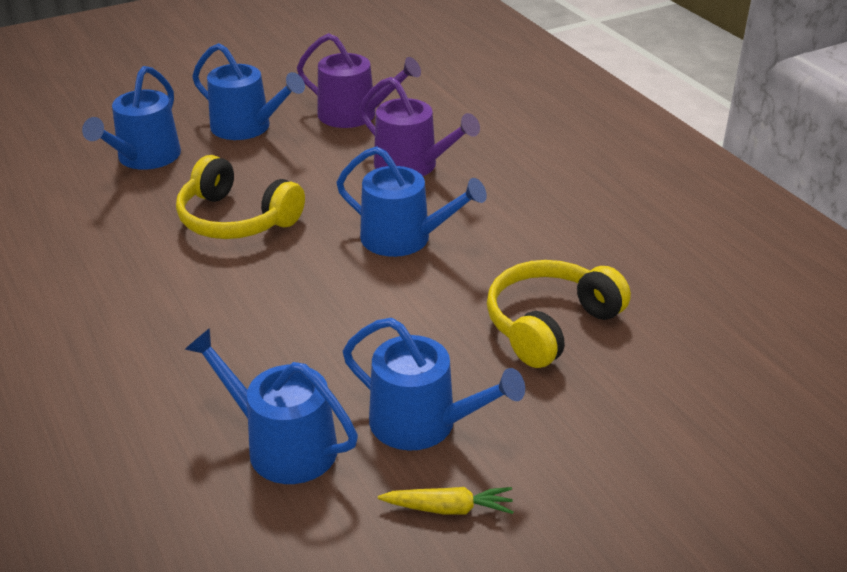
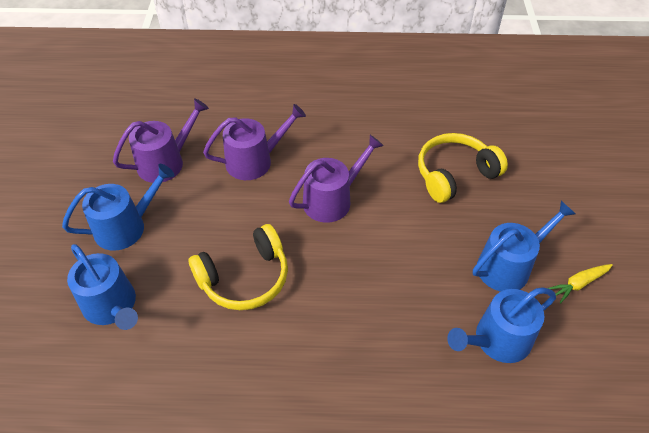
camera: 60 degrees left, 15 degrees up
(404, 238) = (332, 200): blue watering can -> purple watering can
(448, 508) = (578, 284): yellow carrot -> yellow carrot turned 150 degrees counterclockwise
(550, 325) = (455, 174): yellow headphones -> yellow headphones turned 75 degrees clockwise

